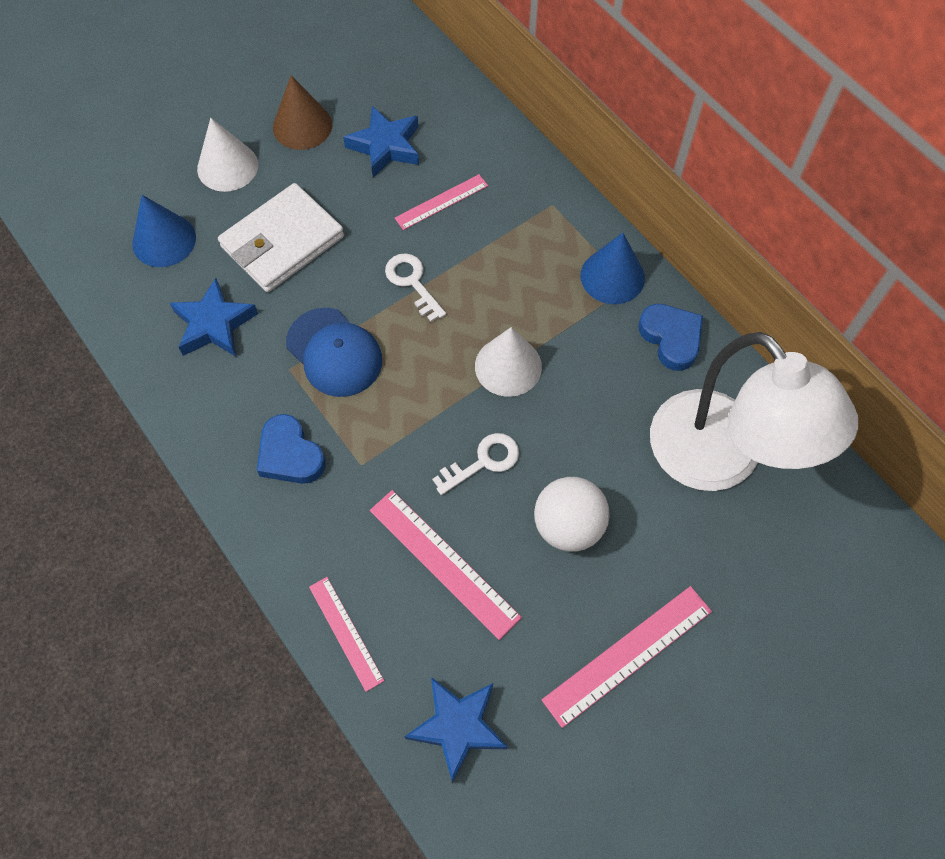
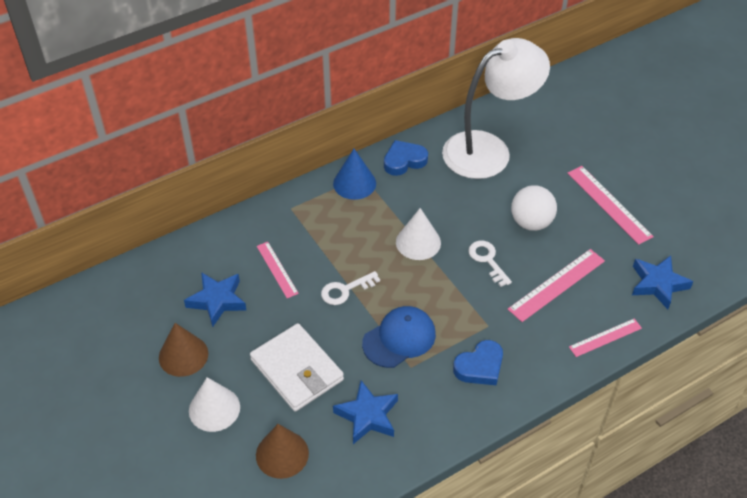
camera: 85 degrees left, 15 degrees down
(164, 240) = (282, 454): blue cone -> brown cone

